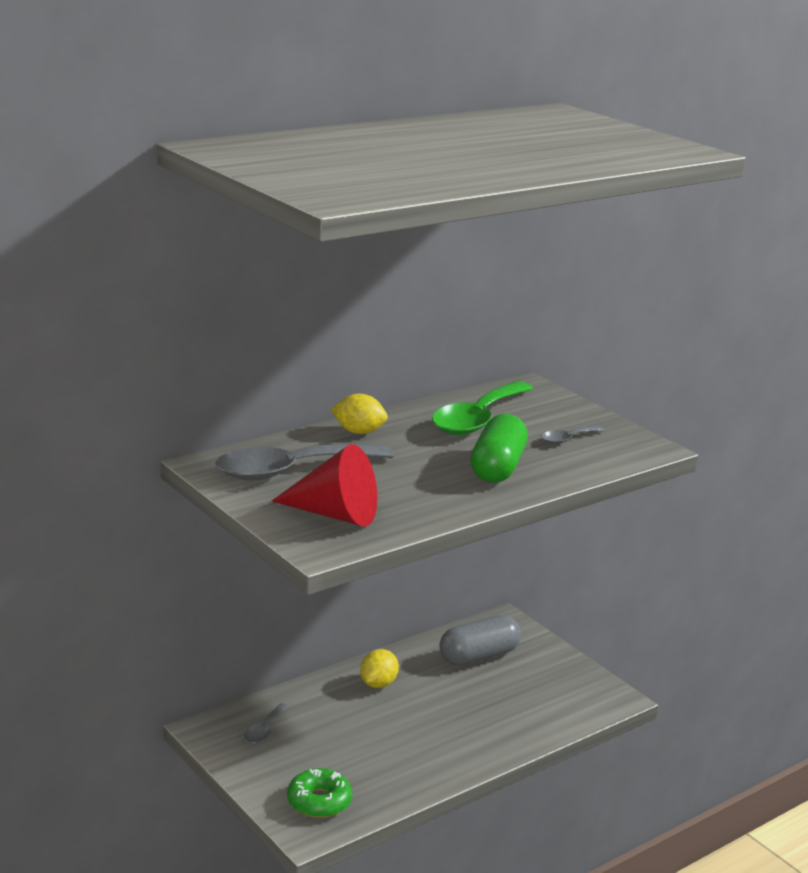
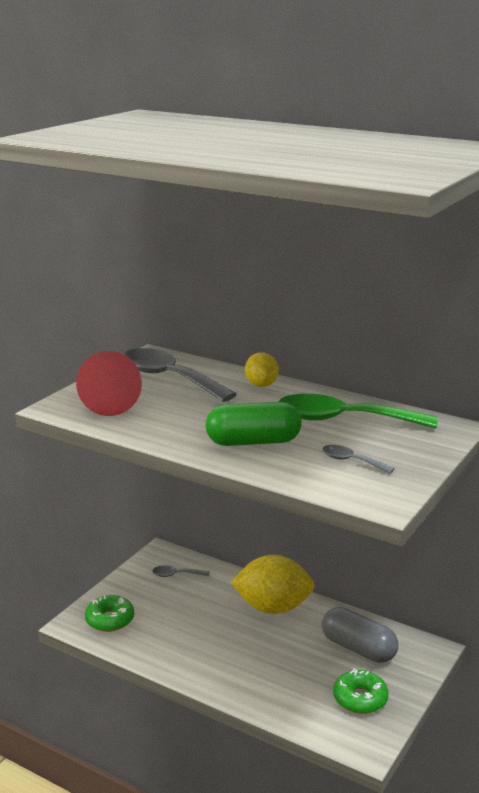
camera: 70 degrees right, 0 degrees up
(378, 684) = (273, 608): yellow lemon -> yellow lemon, size x1.85
(551, 679) = (360, 698): none -> green donut

